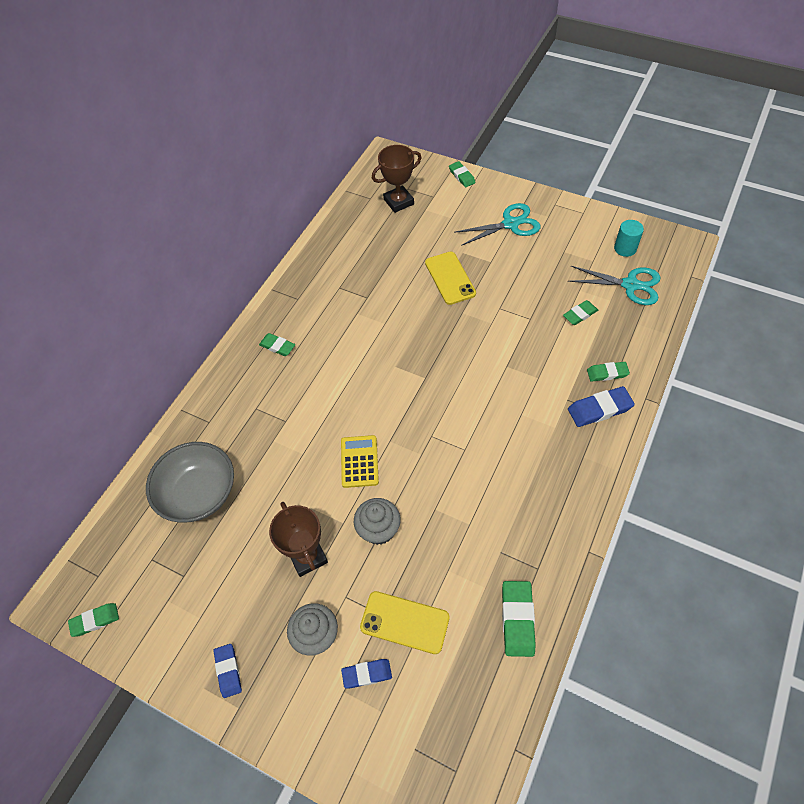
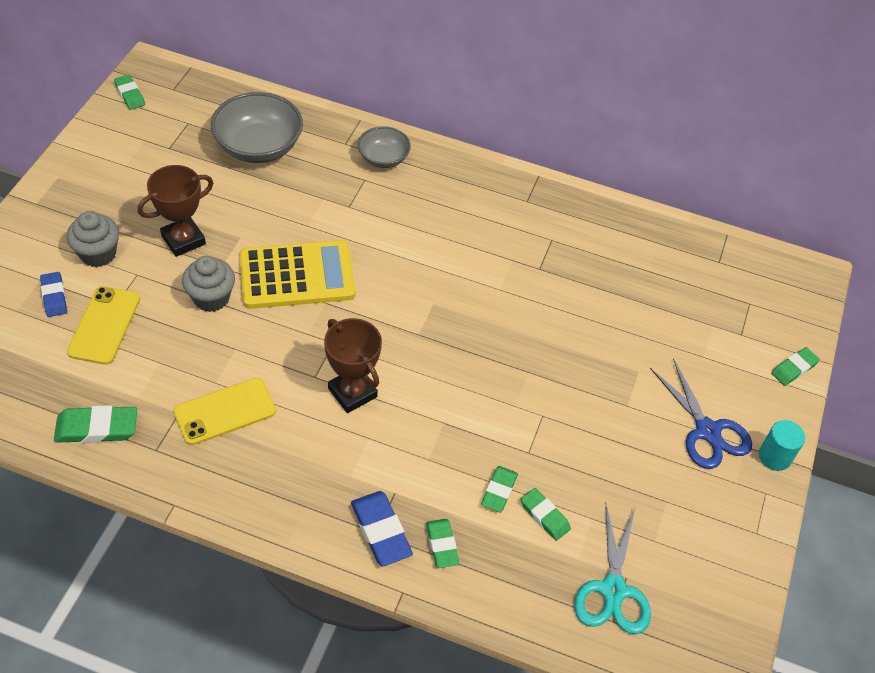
camera: 75 degrees right, 5 degrees down
(228, 671) = (71, 192): blue eraser -> none
(233, 393) = (383, 158): none -> grey bowl
(277, 346) = (452, 189): green eraser -> green eraser (499, 491)
(359, 461) = (297, 276): yellow calculator -> yellow calculator, size x1.73
(398, 202) = (720, 294): brown trophy -> brown trophy (352, 392)
(450, 278) = (587, 357): yellow phone -> yellow phone (225, 411)
(510, 224) = (707, 431): turquoise scissors -> blue scissors
(625, 248) = (690, 589): turquoise cylinder -> turquoise cylinder (774, 456)

